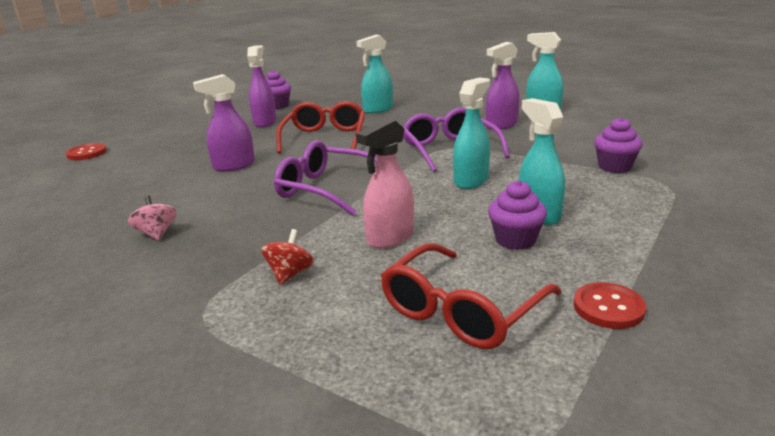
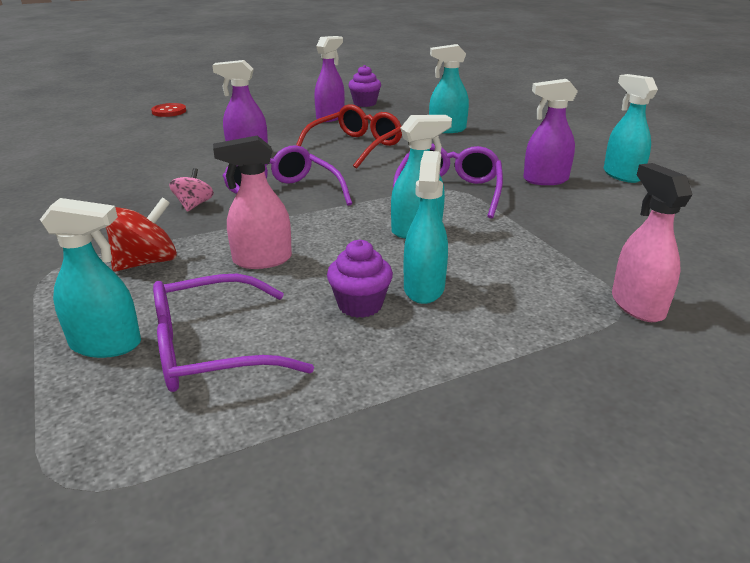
camera: 30 degrees right, 5 degrees up
(156, 233) = (116, 194): pink spinning top -> pink spinning top (194, 205)
(290, 274) = (146, 262): red spinning top -> red spinning top, size x1.57
(367, 345) = (106, 344): none -> turquoise spray bottle
(461, 311) = (212, 349): red glasses -> purple glasses
(608, 307) = (333, 407): red button -> none
(614, 167) = (595, 266): purple cupcake -> none
(671, 180) = (637, 305): none -> pink spray bottle

